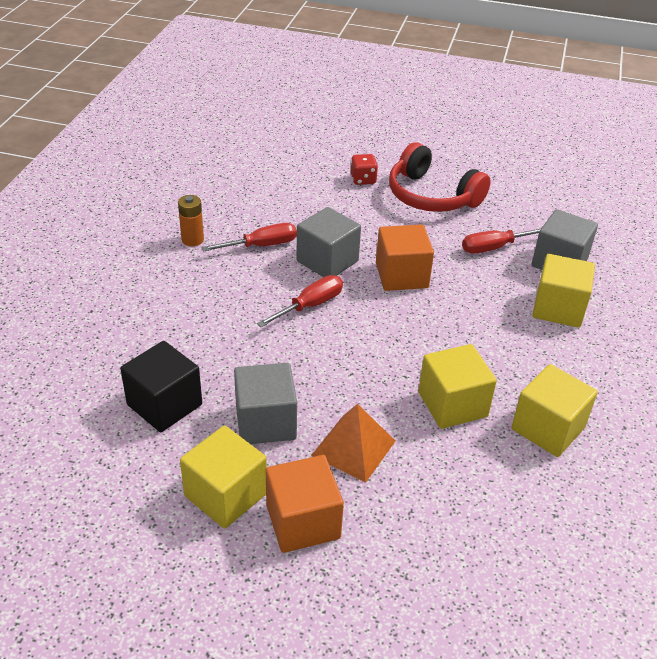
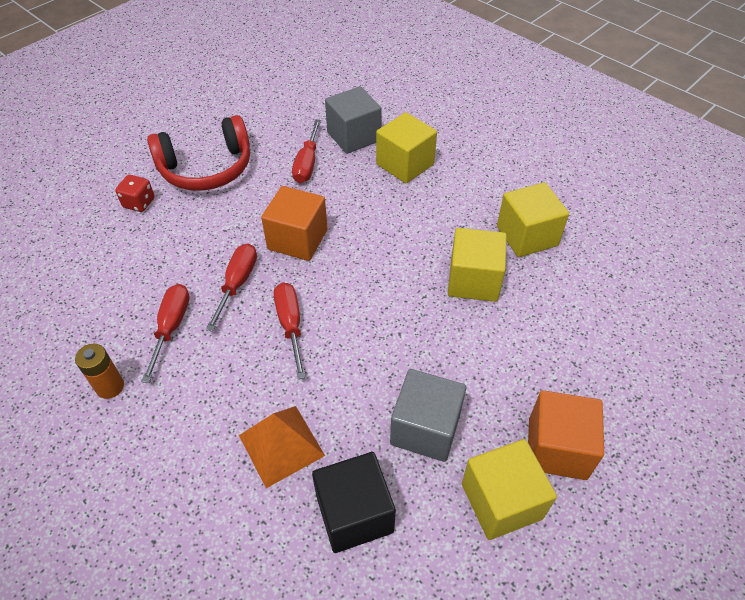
camera: 60 degrees left, 10 degrees up
(327, 261) = (237, 284): grey cube -> red screwdriver
(353, 448) = (489, 372): orange pyramid -> orange pyramid (281, 445)

